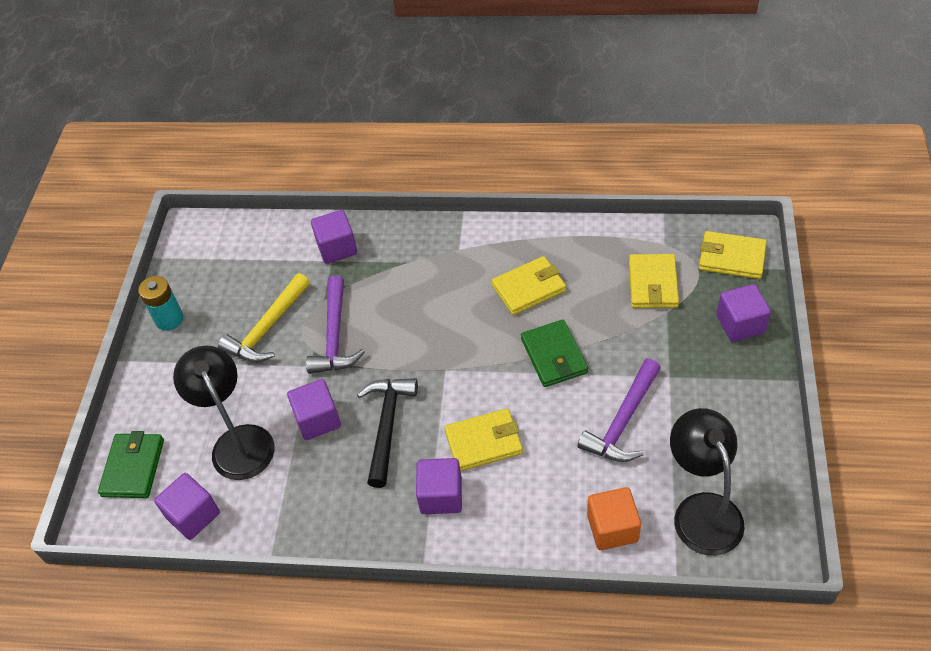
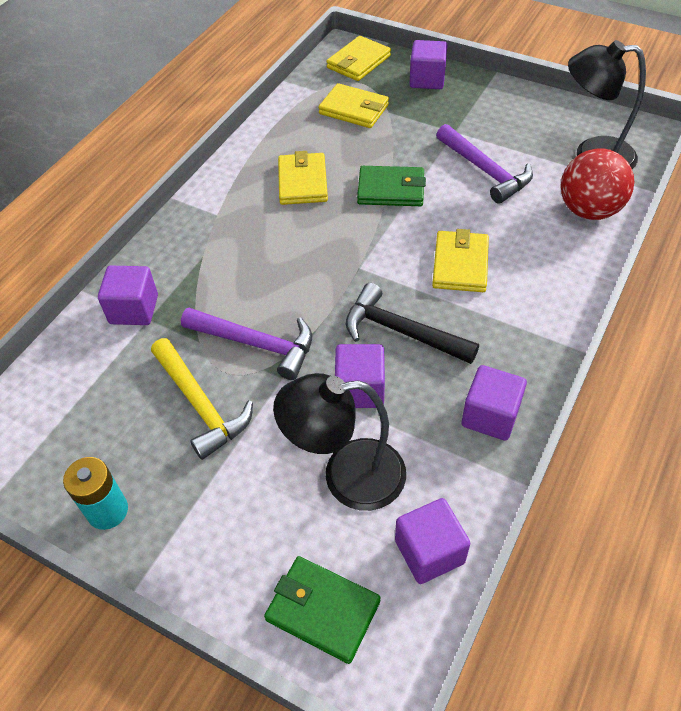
camera: 70 degrees left, 0 degrees up
(441, 496) = (506, 313): purple cube -> purple cube (490, 416)
(612, 528) = (588, 210): orange cube -> red ball

